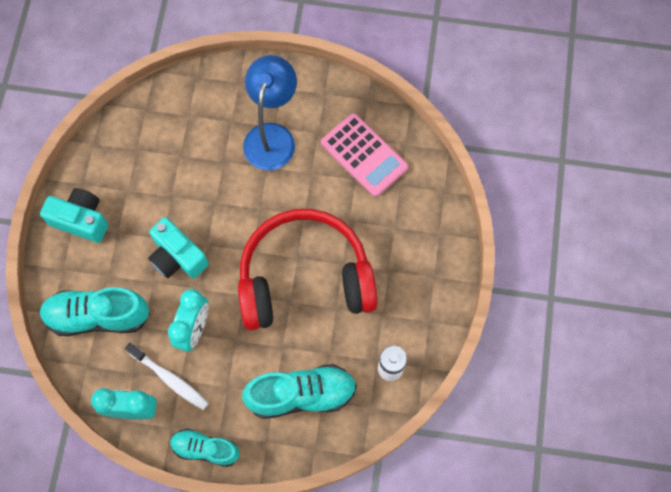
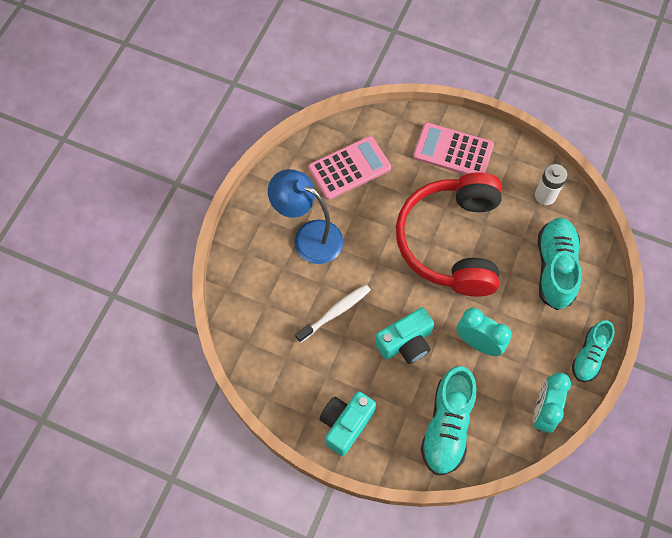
camera: 75 degrees left, 5 degrees down
(170, 379) = (520, 373): white toothbrush -> white toothbrush (335, 312)
(418, 257) = (453, 151): none -> pink calculator

